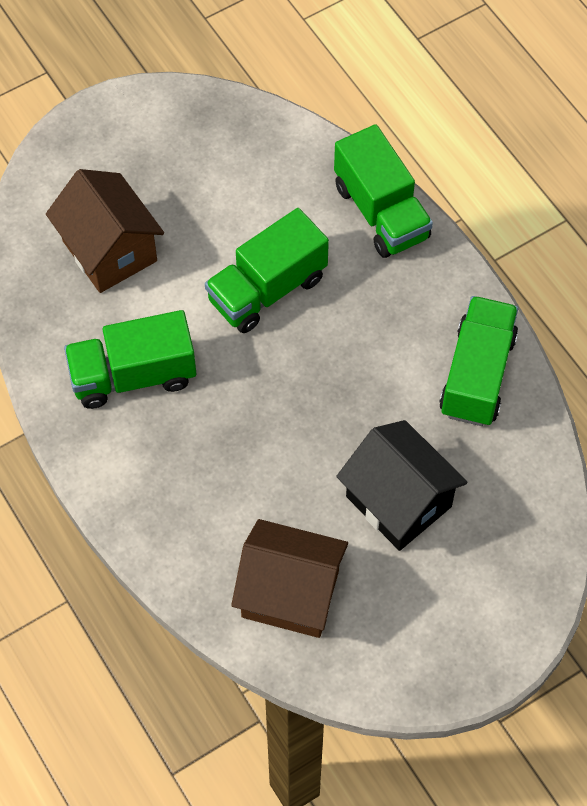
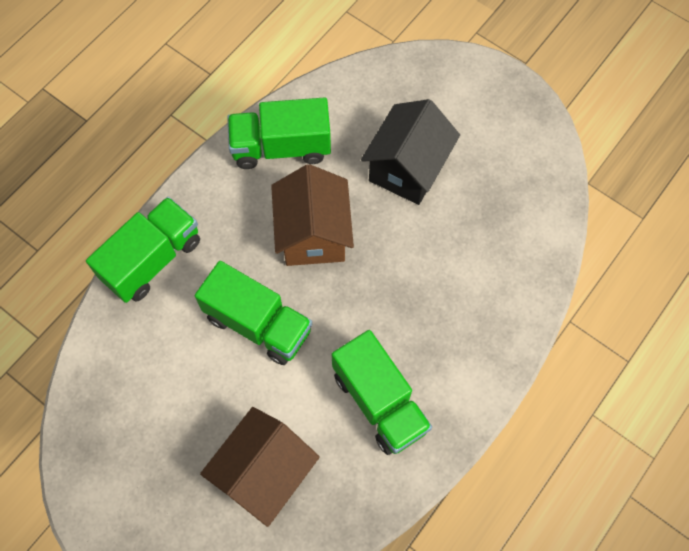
camera: 110 degrees left, 5 degrees up
(290, 594) = (511, 217): brown house -> brown house (313, 234)

